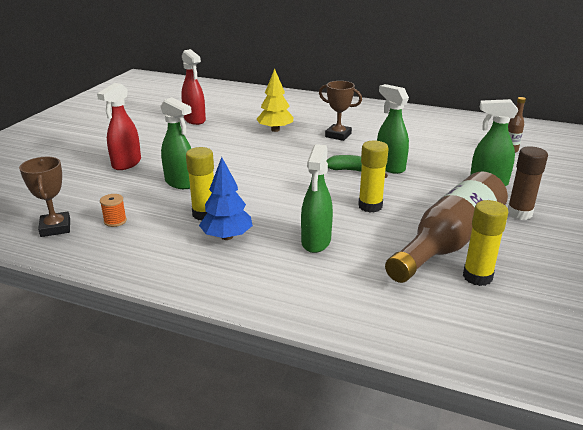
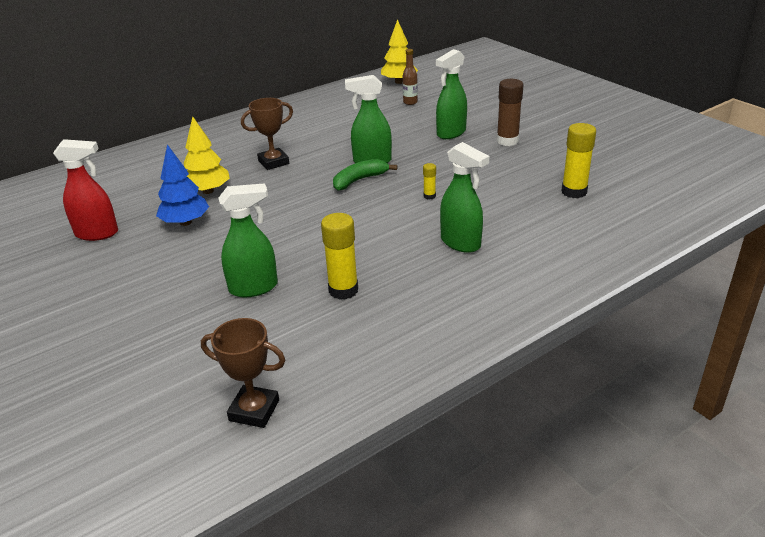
camera: 55 degrees left, 5 degrees up
(115, 221) = (290, 357): orange spool -> none
(126, 164) = (149, 316): red spray bottle -> none
(227, 237) = (403, 289): blue tree -> blue tree (185, 222)
(370, 206) = (429, 196): yellow glue stick -> yellow glue stick, size x0.50
(449, 242) = (519, 183): brown bottle -> none
(537, 135) = (399, 82): none -> yellow tree

